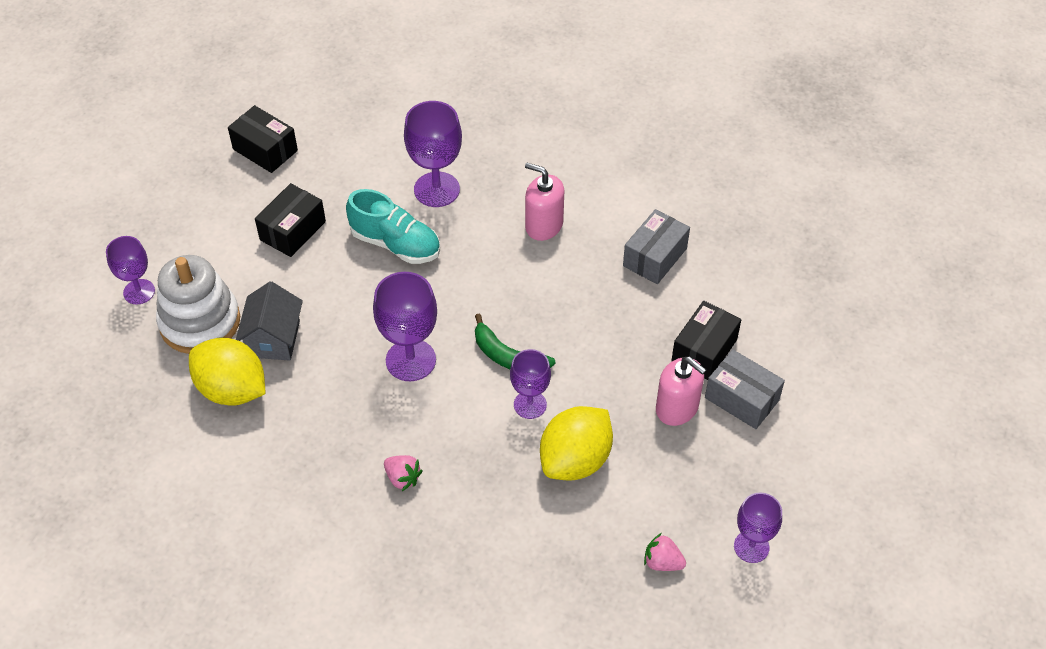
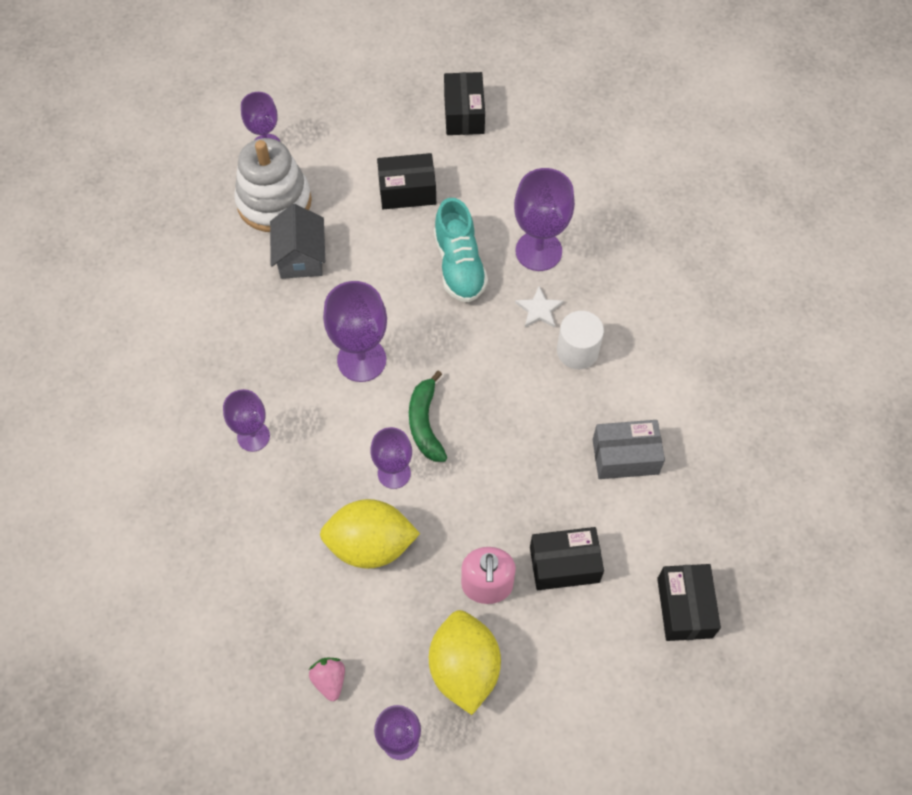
camera: 50 degrees right, 10 degrees up
(232, 389) = (235, 268): yellow lemon -> yellow lemon (464, 668)
(273, 339) = (301, 257): grey house -> grey house turned 60 degrees counterclockwise
(402, 478) = (253, 436): pink strawberry -> purple goblet
(486, 223) = (539, 309): none -> white star
(544, 225) = (577, 351): pink soap dispenser -> white cylinder
(742, 399) = (541, 630): grey box -> none
(799, 305) = (684, 607): none -> black box

